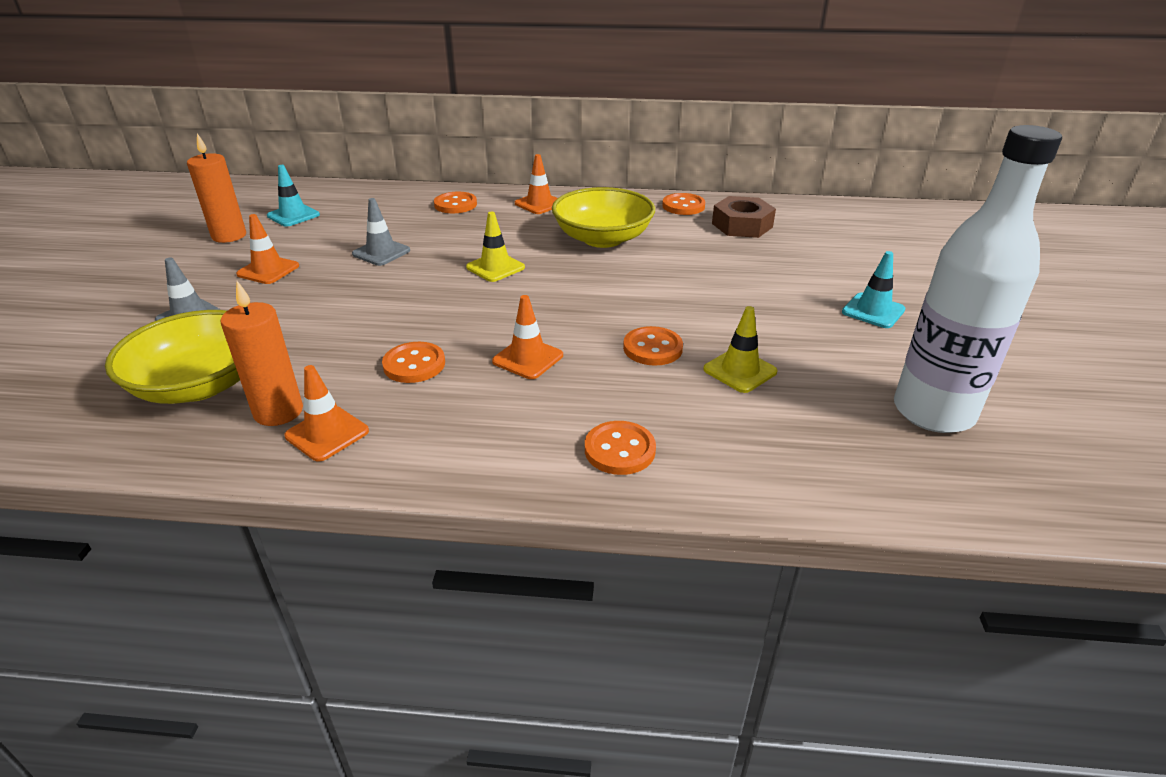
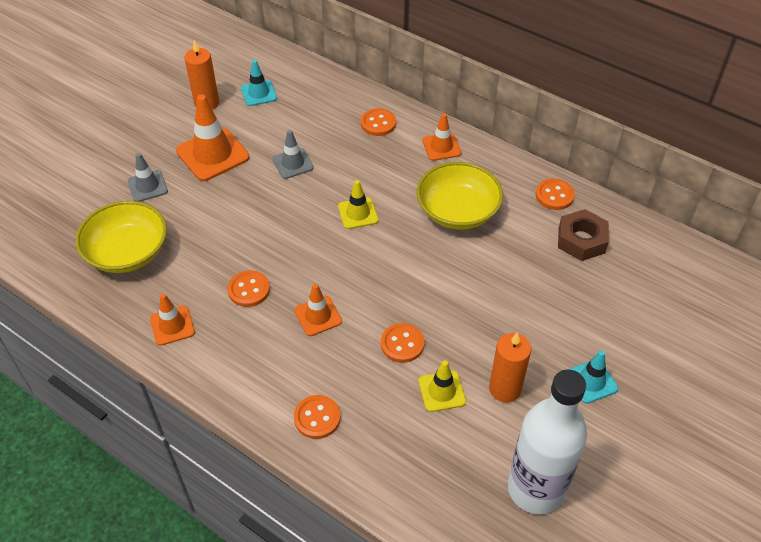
camera: 30 degrees right, 15 degrees up
(268, 270) = (213, 154): orange traffic cone -> orange traffic cone, size x1.72
(278, 412) = (156, 295): orange candle -> orange candle (505, 389)

